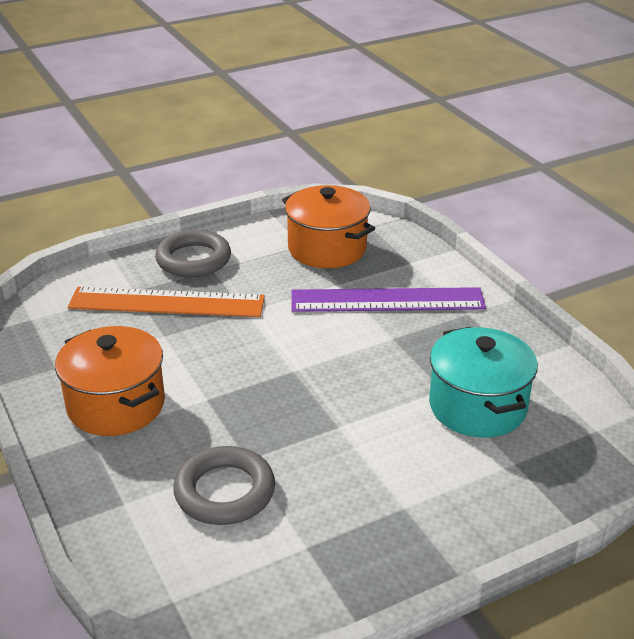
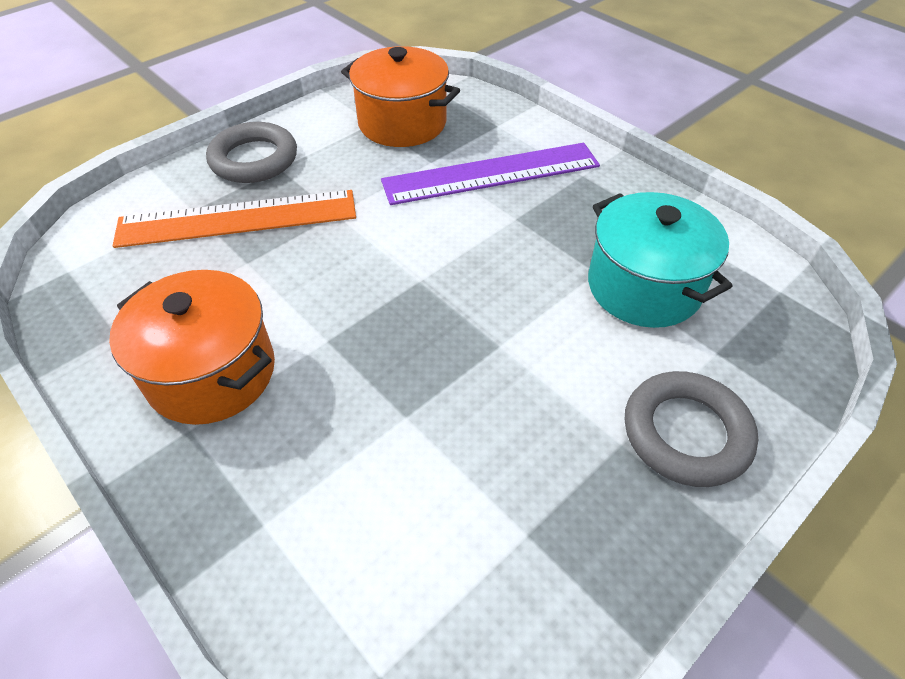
camera: 15 degrees left, 15 degrees up
(224, 491) = (393, 473): grey ring -> grey ring (686, 433)

